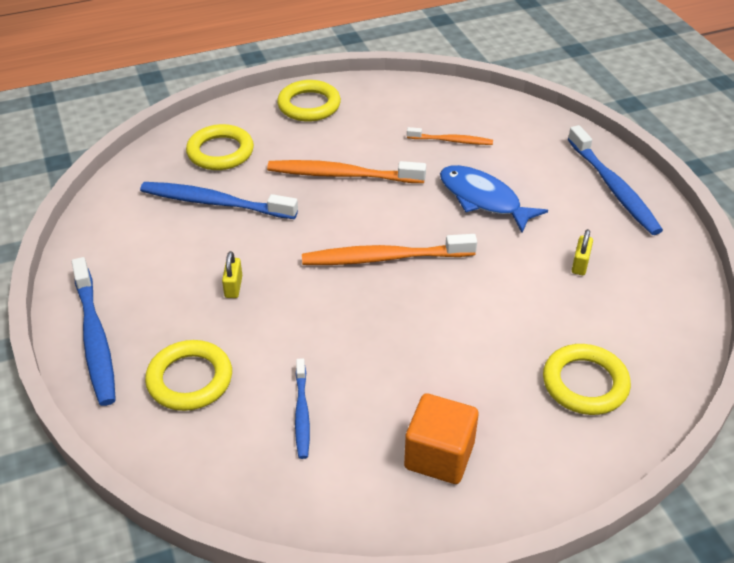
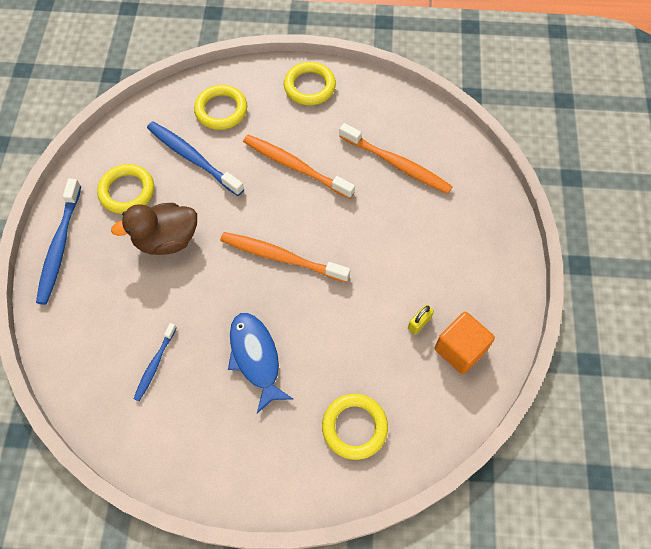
camera: 25 degrees right, 20 degrees up
(190, 379) = (100, 306): yellow ring -> yellow ring (127, 191)
(233, 287) = (166, 240): yellow padlock -> brown duck
(439, 455) = (222, 438): orange cube -> orange cube (460, 349)
(451, 141) = (396, 164): orange toothbrush -> orange toothbrush, size x1.76
(483, 199) = (385, 232): blue fish -> blue fish (256, 358)
(613, 187) = (494, 261): blue toothbrush -> none

